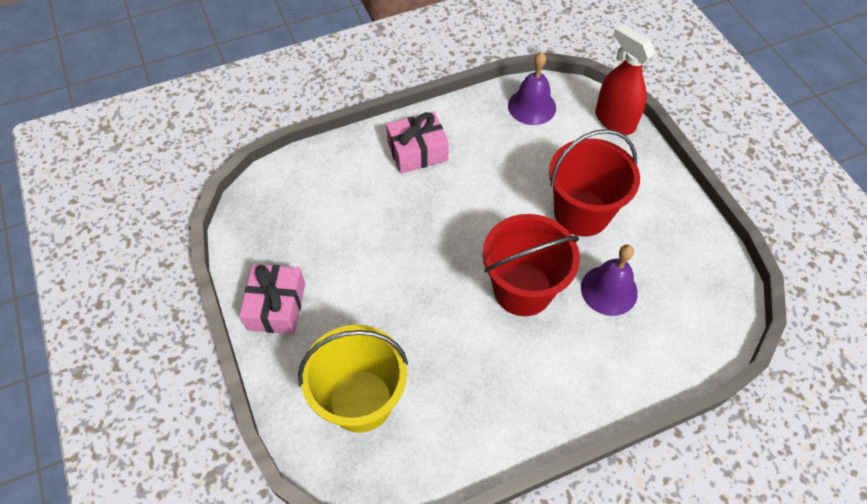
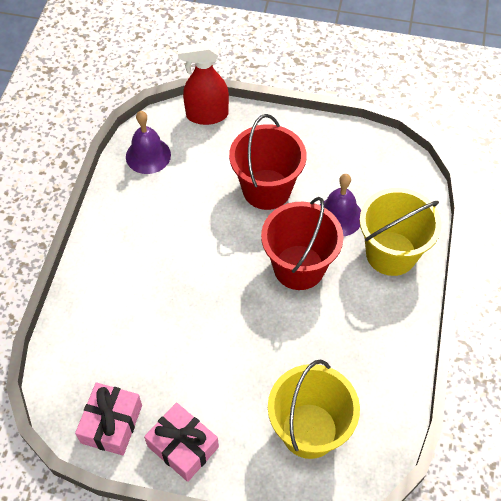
camera: 55 degrees left, 0 degrees up
(417, 151) = (121, 258): pink gift -> pink gift (111, 424)
(609, 362) = (391, 253): none -> yellow bucket

